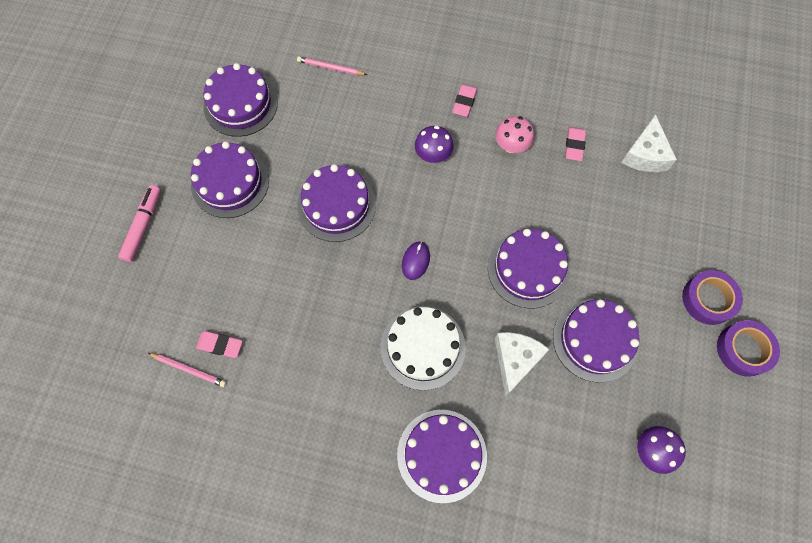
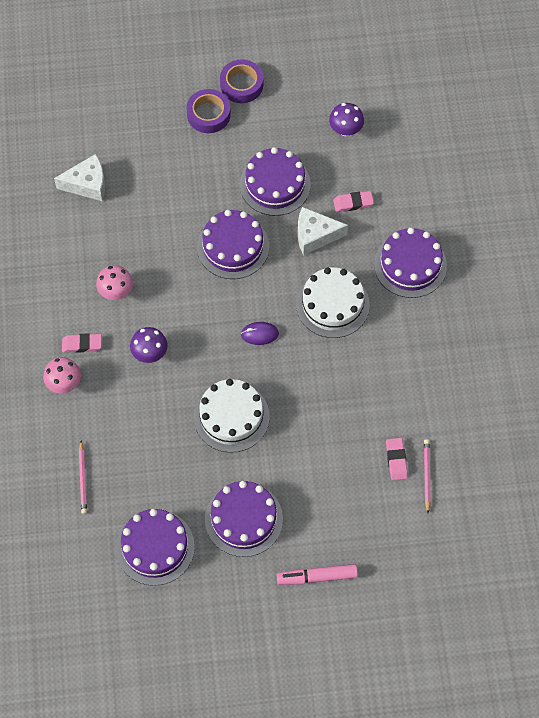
camera: 110 degrees left, 5 degrees down
(336, 205) = (231, 417): purple cake -> white cake
(429, 78) = (64, 383): none -> pink mushroom
(574, 145) = (97, 241): pink eraser -> pink eraser (353, 203)

